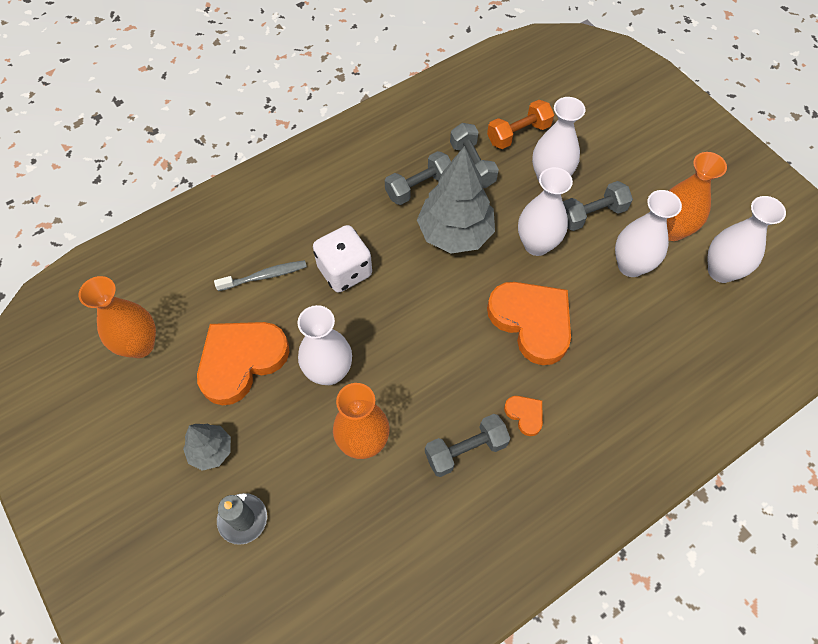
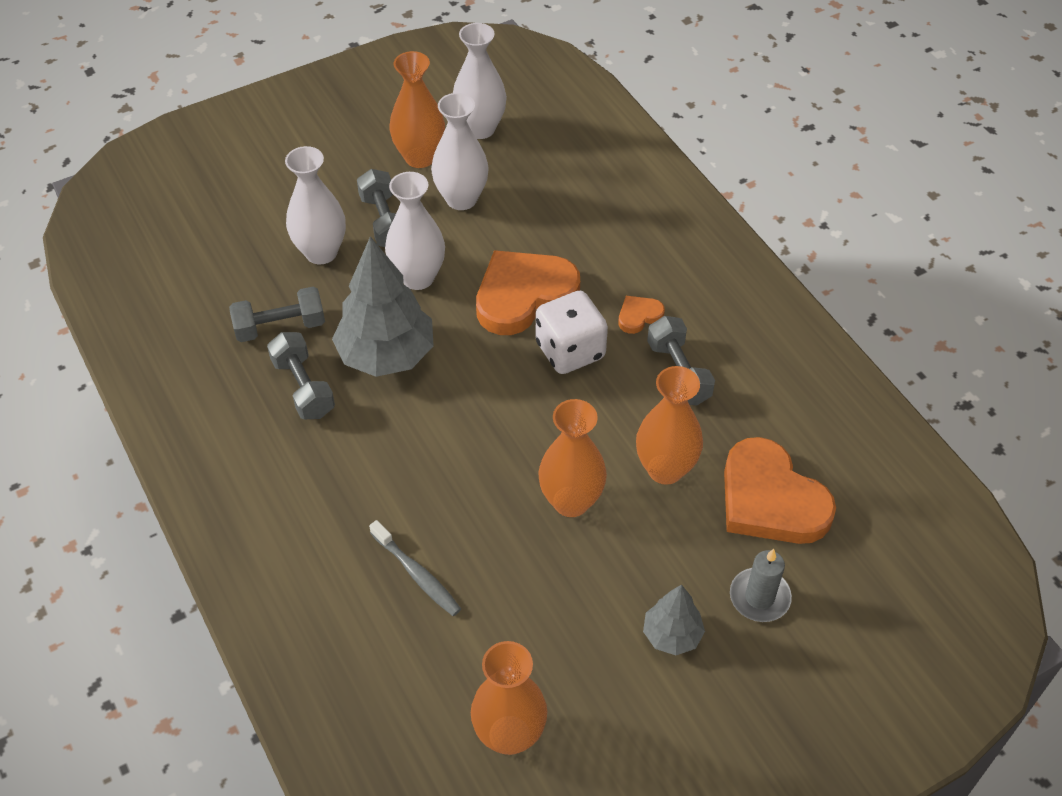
camera: 85 degrees left, 10 degrees down
(241, 361) = (546, 602): orange heart -> orange heart (770, 499)
(264, 276) = (417, 574): grey toothbrush -> grey toothbrush turned 150 degrees clockwise
(329, 372) = (571, 501): white vase -> orange vase
(344, 271) = (424, 478): white dice -> white dice (570, 351)
(518, 134) = (241, 274): orange dumbbell -> none

